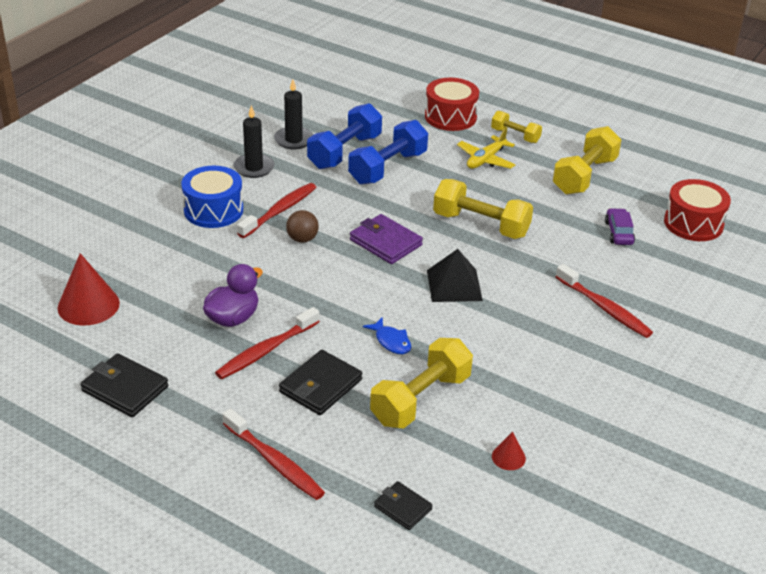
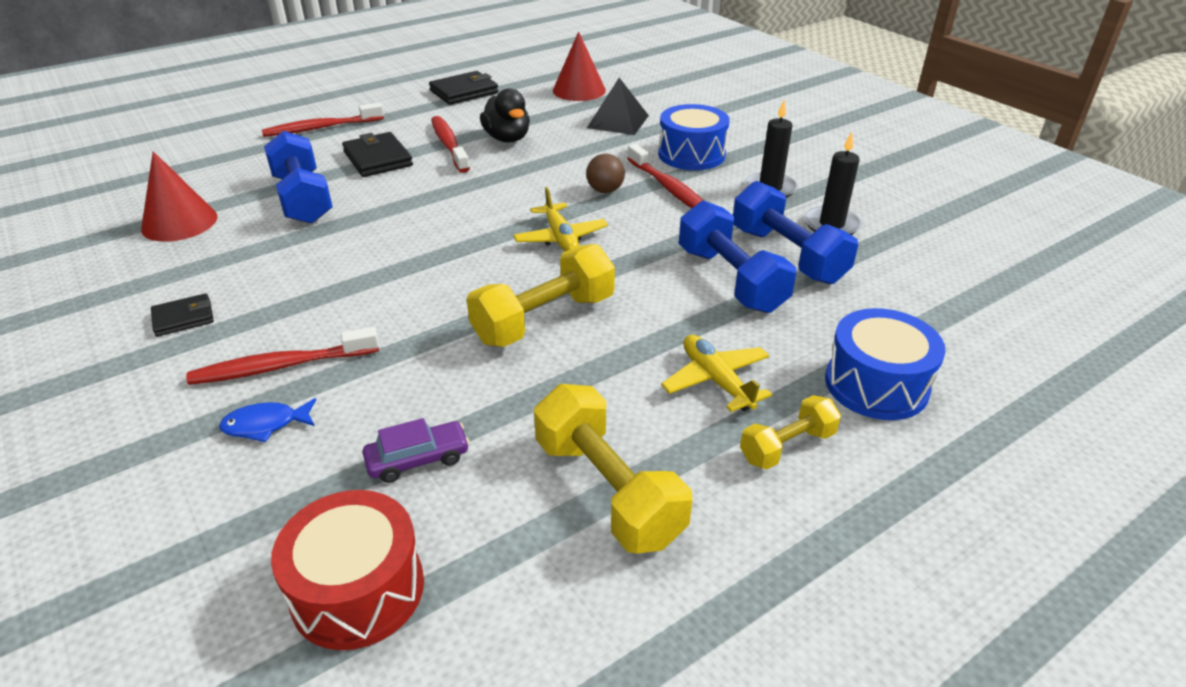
camera: 115 degrees right, 0 degrees up
(233, 318) = (507, 138): purple duck -> black duck
(385, 242) = (560, 238): purple wallet -> yellow plane
(391, 341) = (394, 203): blue fish -> blue fish (265, 425)
(403, 508) = (207, 164): black wallet -> black wallet (183, 318)
(420, 399) = (303, 199): yellow dumbbell -> blue dumbbell
(450, 117) = (876, 385): red drum -> blue drum
(454, 285) = (442, 262): black pyramid -> black pyramid (618, 121)
(508, 457) = (179, 222): red cone -> red cone, size x2.03
(618, 233) = (418, 459): purple car -> purple car turned 45 degrees counterclockwise

